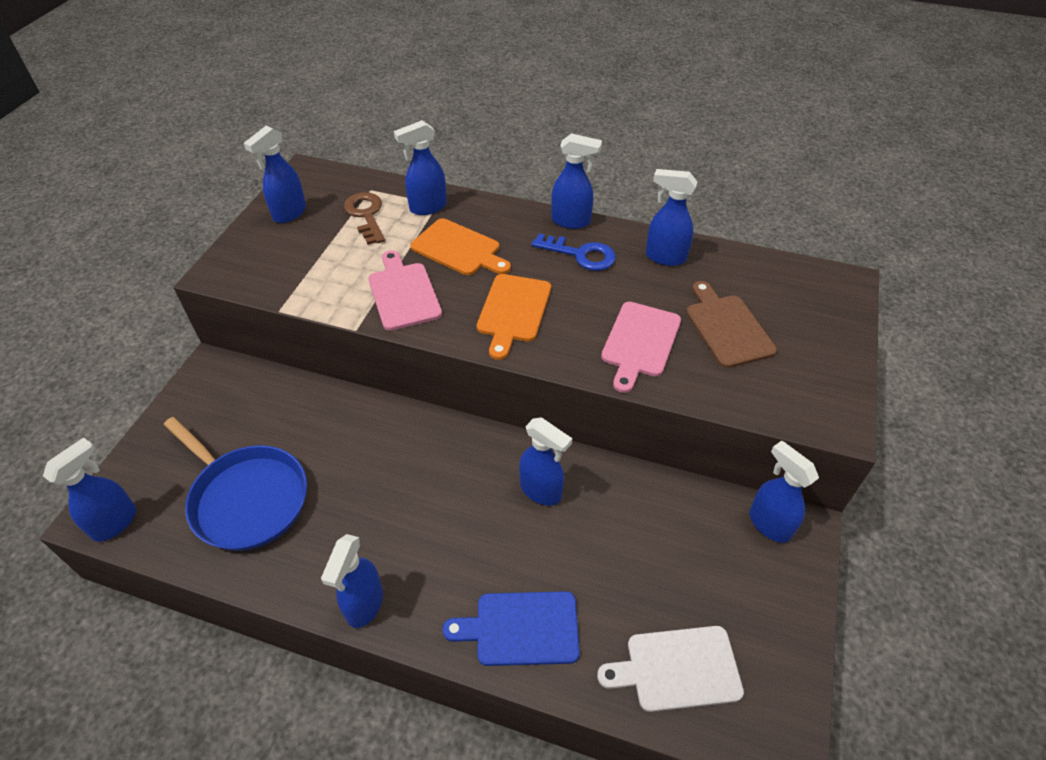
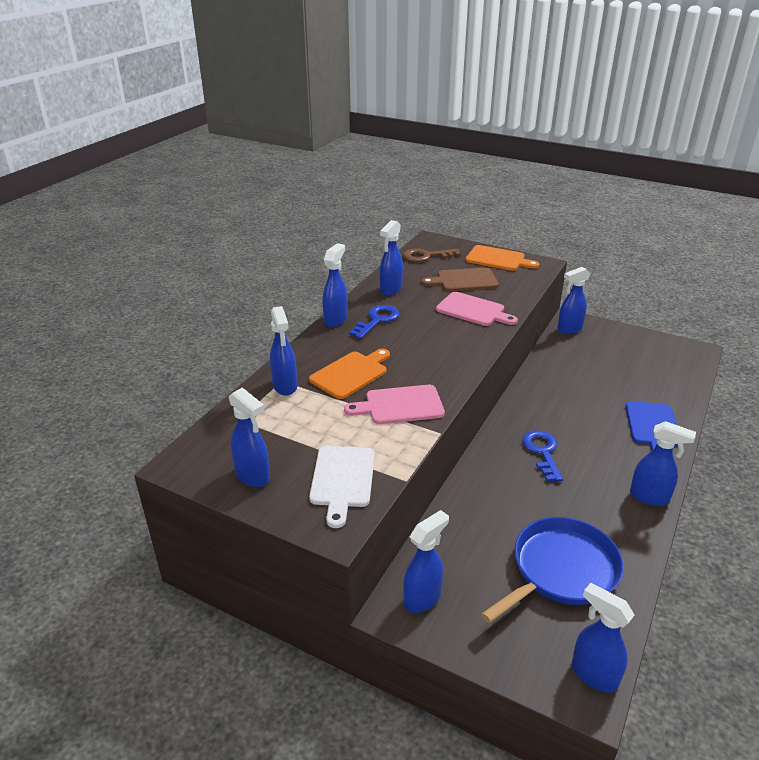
camera: 80 degrees left, 15 degrees down
(366, 215) = (280, 423): brown key -> brown key (426, 256)
(442, 483) = (542, 452): none -> blue key
(513, 311) = (433, 355): orange cutting board -> orange cutting board (498, 259)
(541, 491) = (549, 407): blue spray bottle -> blue spray bottle (423, 598)
(677, 668) = (664, 374): white cutting board -> white cutting board (342, 480)

